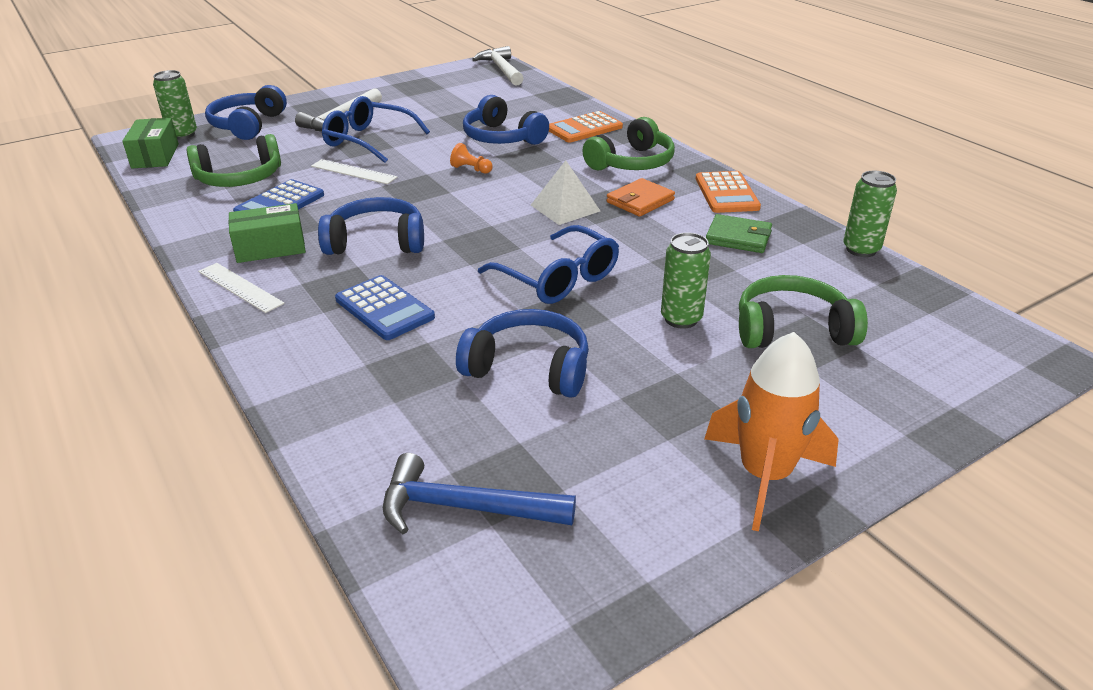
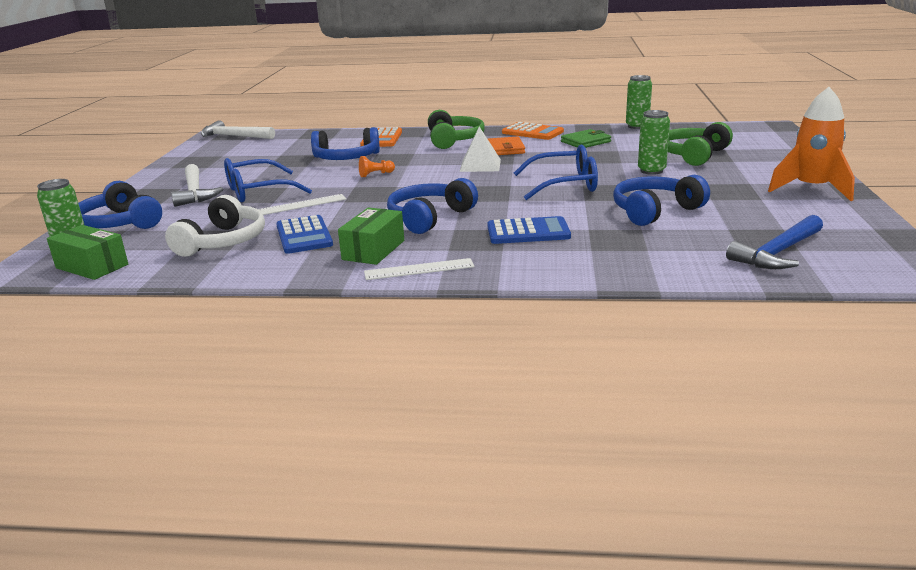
camera: 50 degrees left, 10 degrees down
(239, 178) = (223, 241): green headphones -> white headphones

